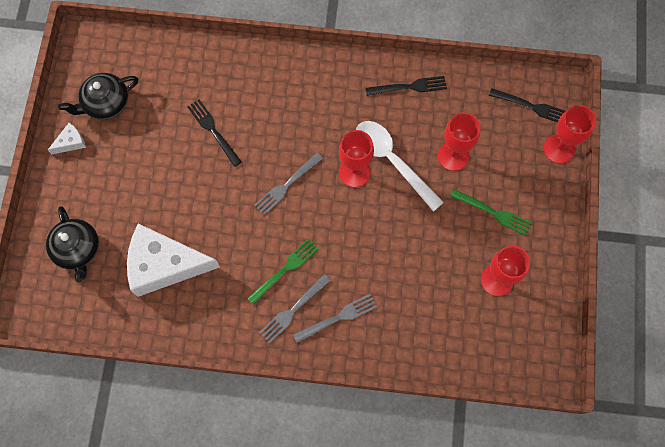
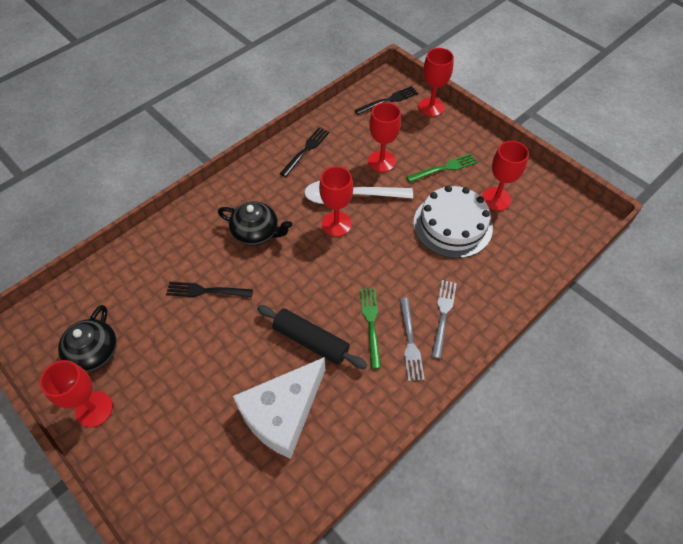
camera: 50 degrees left, 15 degrees down
(71, 142) = (94, 409): white cheese -> red goblet
(77, 249) = (197, 480): black teapot -> black teapot (256, 232)
(234, 238) = (311, 341): none -> black rolling pin
(287, 185) = (303, 273): grey fork -> none
(435, 263) = (452, 225): none -> white cake

